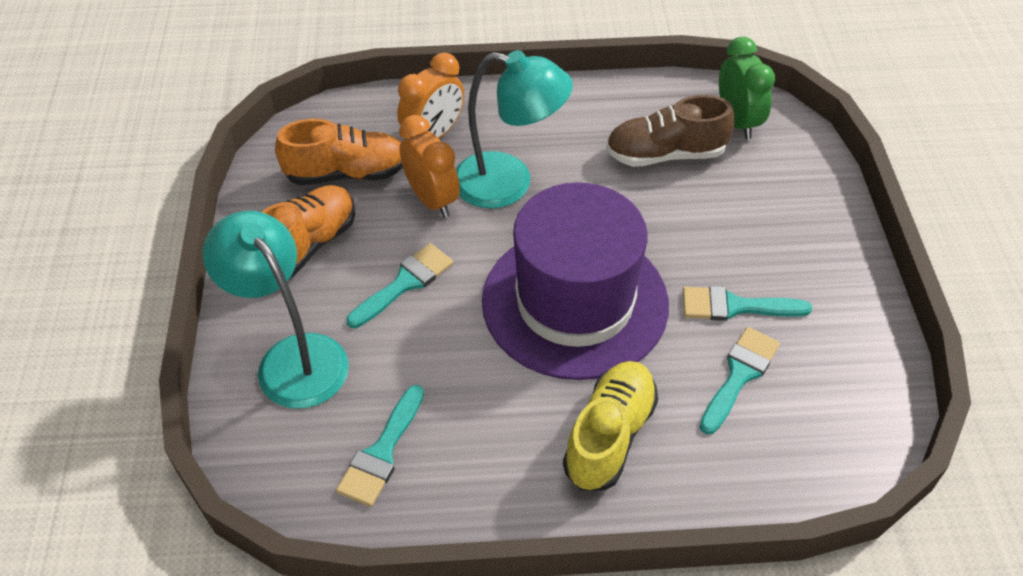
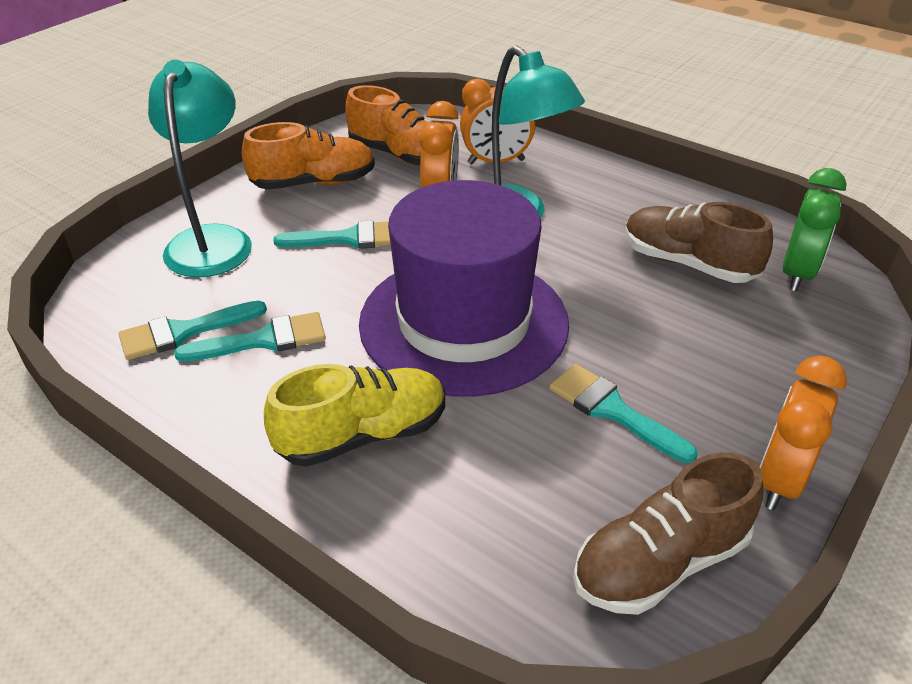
camera: 40 degrees right, 10 degrees down
(739, 375) = (546, 467): turquoise brush -> turquoise brush (264, 340)
(855, 390) = (660, 562): none -> brown shoe
(862, 290) = (779, 479): none -> orange clock

